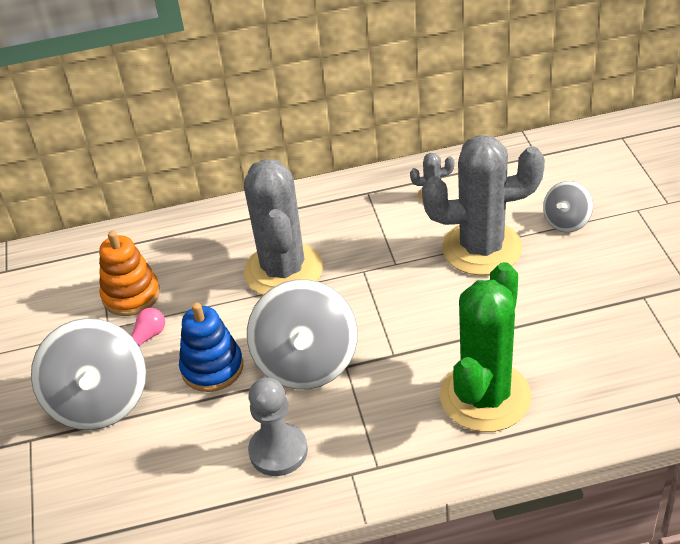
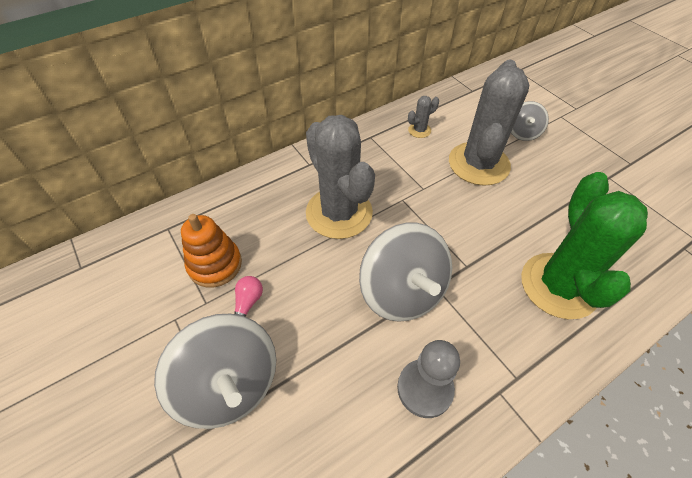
camera: 25 degrees left, 10 degrees up
(212, 368) = (322, 318): blue stacking toy -> none
(482, 248) = (478, 164): grey cactus -> grey cactus turned 45 degrees counterclockwise

